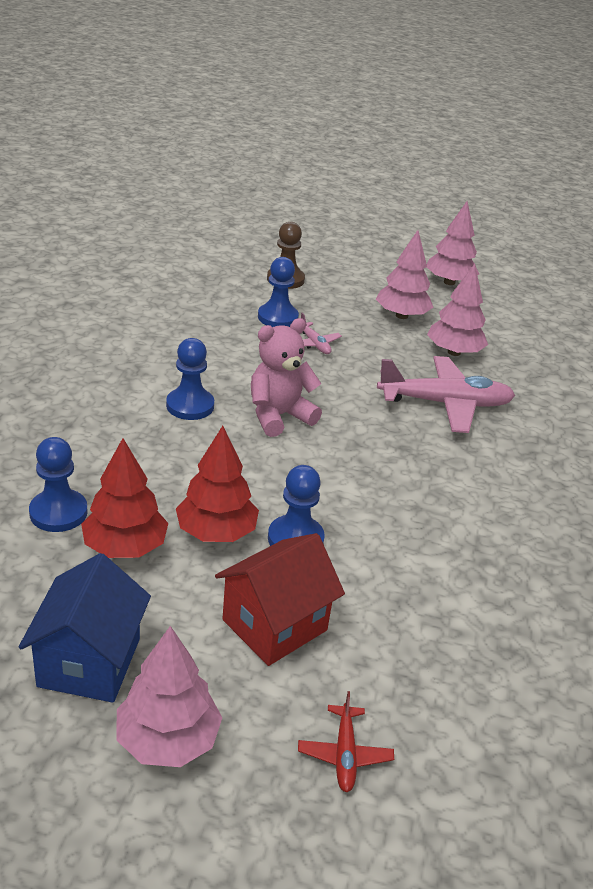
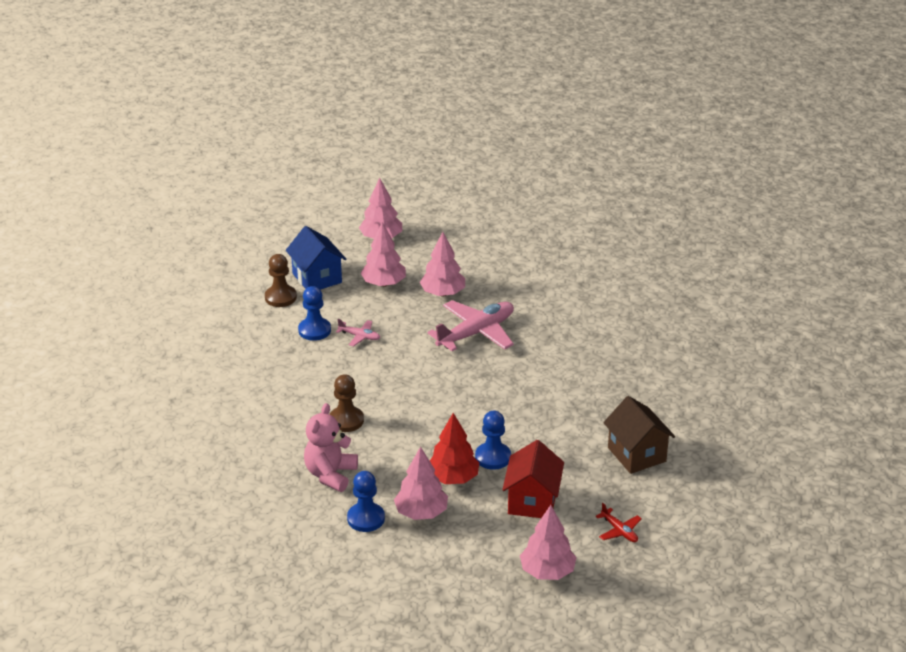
camera: 35 degrees left, 0 degrees up
(89, 662) = (477, 567): blue house -> blue house (317, 278)
(125, 547) = (421, 513): red tree -> pink tree
(190, 406) = (346, 420): blue pawn -> brown pawn
(279, 416) = (400, 396): pink teddy bear -> pink teddy bear (330, 474)
(495, 658) = (636, 454): none -> brown house

